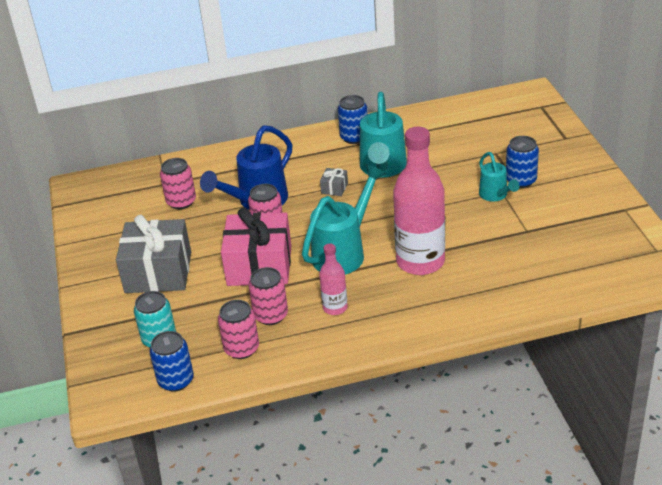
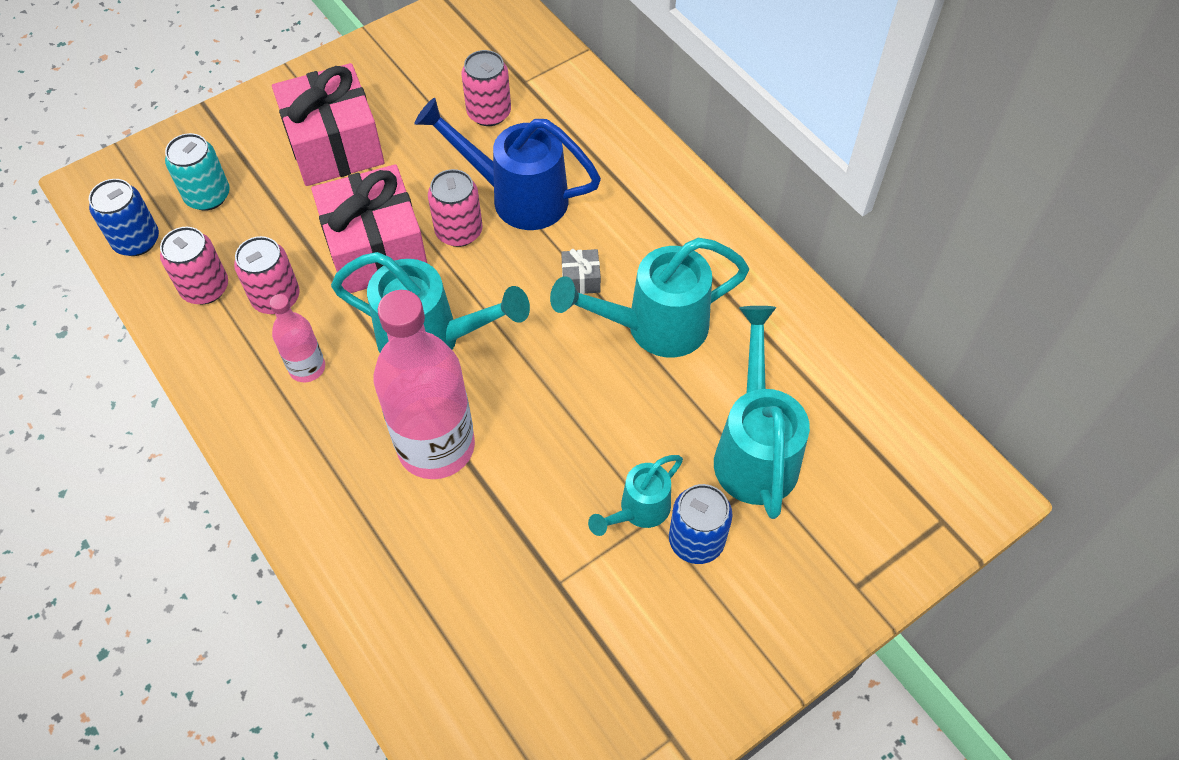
camera: 65 degrees right, 20 degrees up
(158, 272) = (334, 146): grey gift -> pink gift
(354, 137) = (723, 263): blue can -> none
(476, 151) = (755, 449): none -> turquoise watering can

